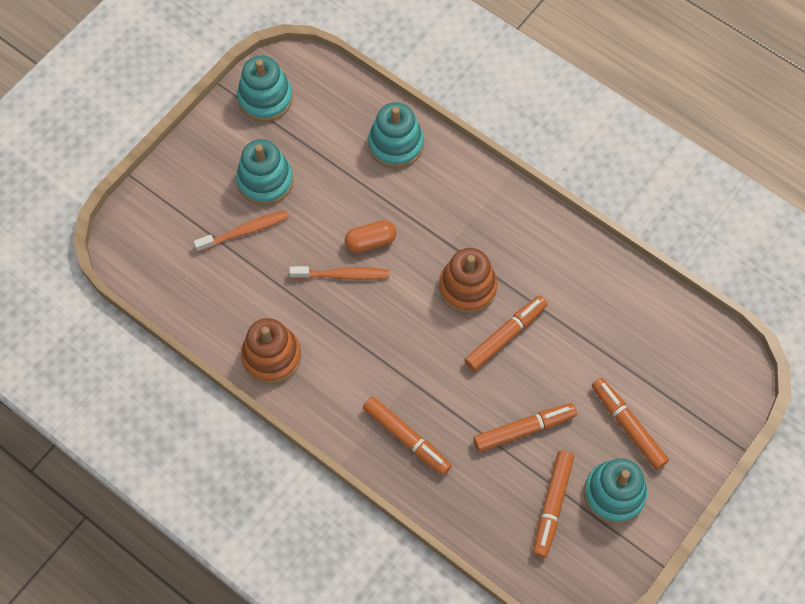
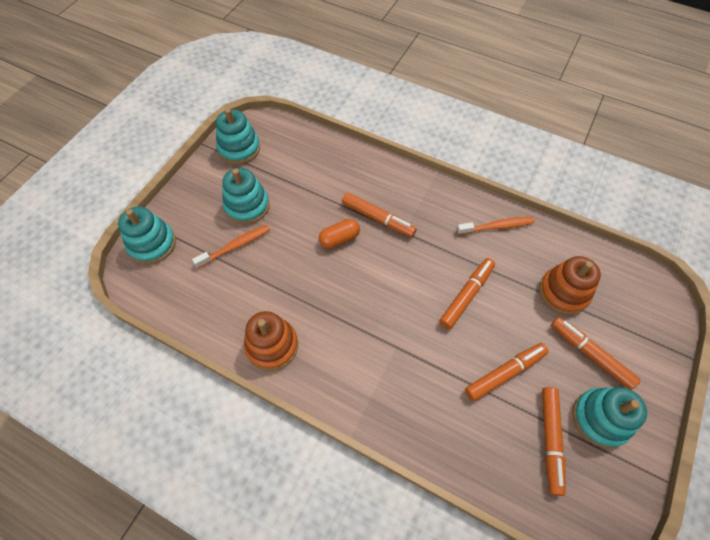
camera: 10 degrees left, 5 degrees down
(343, 275) = (321, 268): orange toothbrush -> orange toothbrush (497, 226)
(395, 144) = (344, 166): turquoise stacking toy -> turquoise stacking toy (152, 244)
(406, 438) = (405, 399): orange marker -> orange marker (378, 219)
(467, 287) = (425, 262): orange stacking toy -> orange stacking toy (563, 292)

